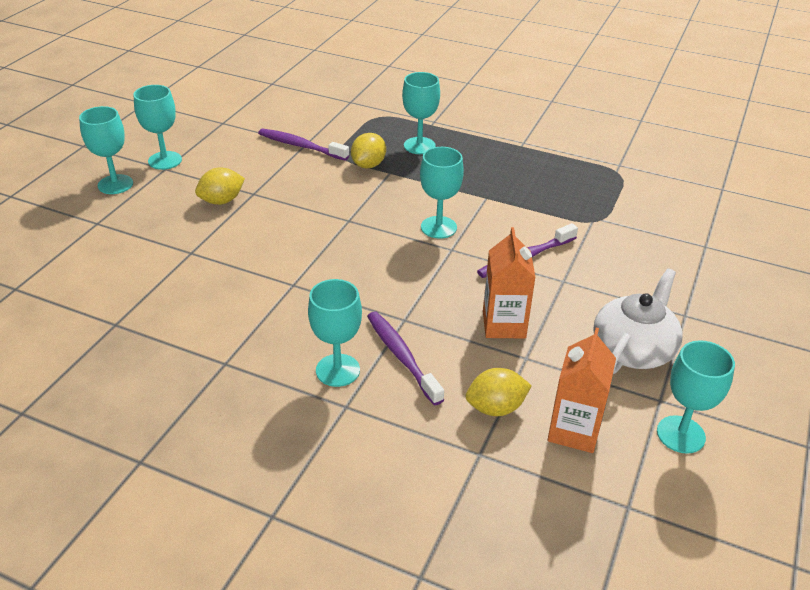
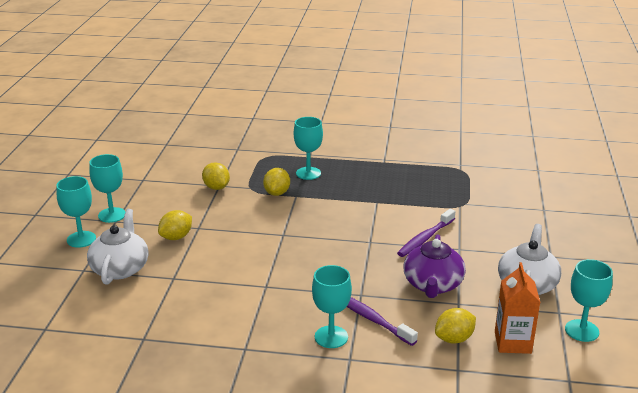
camera: 15 degrees left, 10 degrees down
(138, 229) = (120, 268): none -> white teapot
(301, 146) = (216, 187): purple toothbrush -> yellow lemon
(438, 227) = (353, 228): turquoise goblet -> none
(504, 324) = (432, 285): orange carton -> purple teapot

